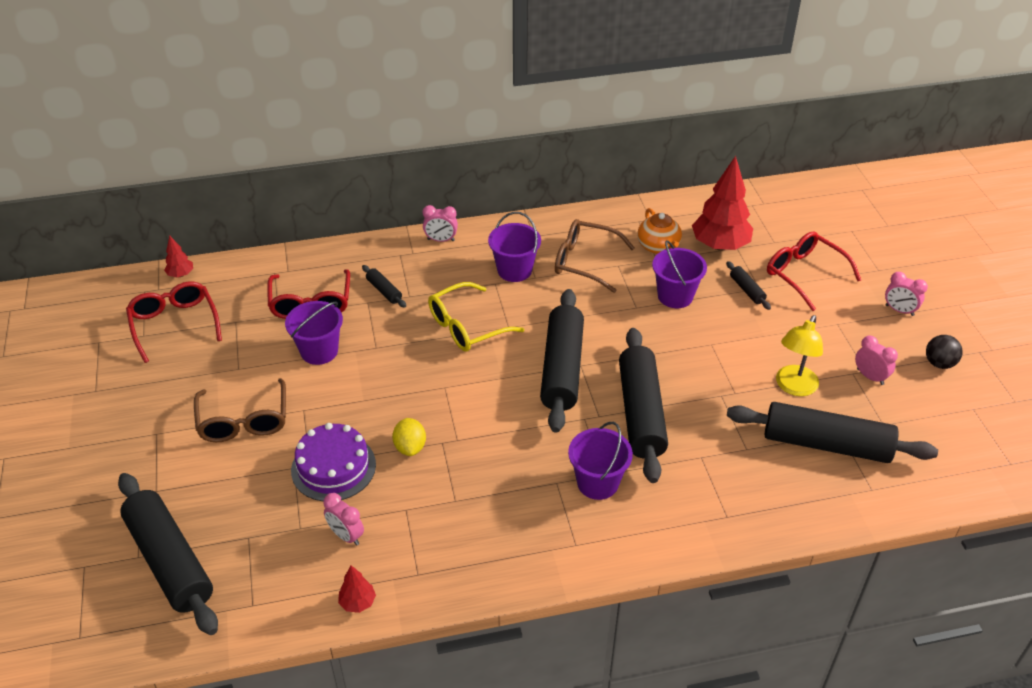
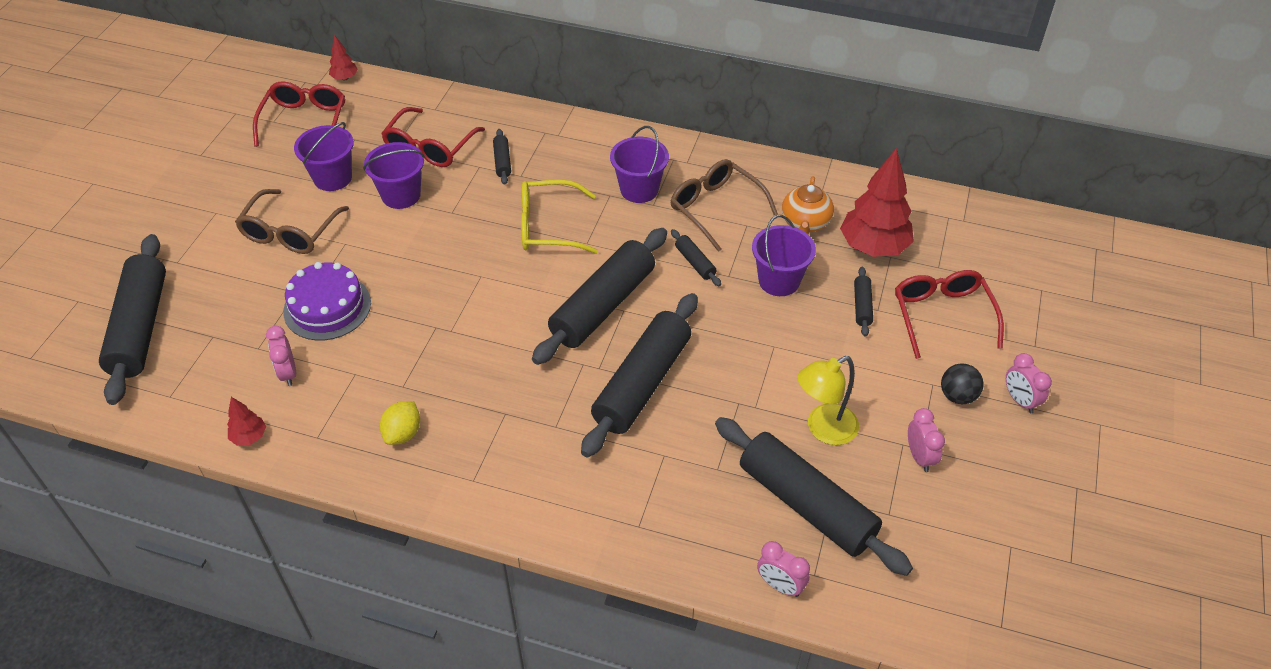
camera: 30 degrees right, 5 degrees up
(410, 447) = (405, 318): yellow lemon -> yellow lemon (403, 433)
(441, 240) = (594, 132): pink clock -> pink clock (780, 585)
(597, 483) = (542, 432): purple bucket -> purple bucket (332, 178)
(603, 308) = (695, 262): none -> black rolling pin
(939, 363) = (1015, 479): black ball -> black ball (957, 396)

